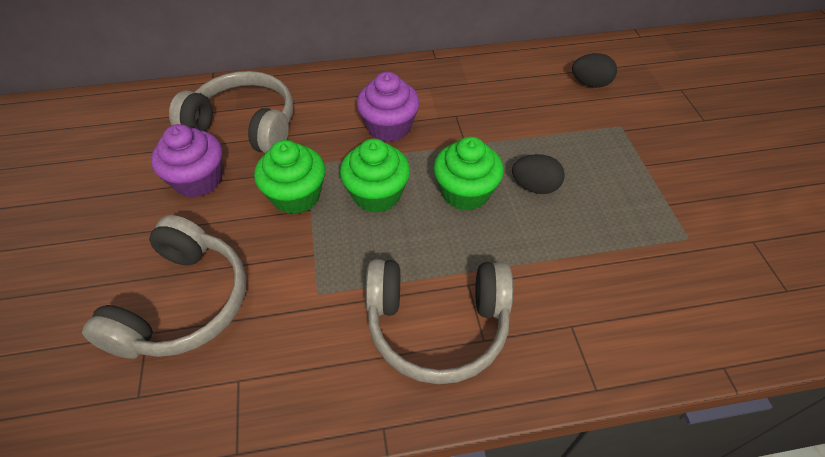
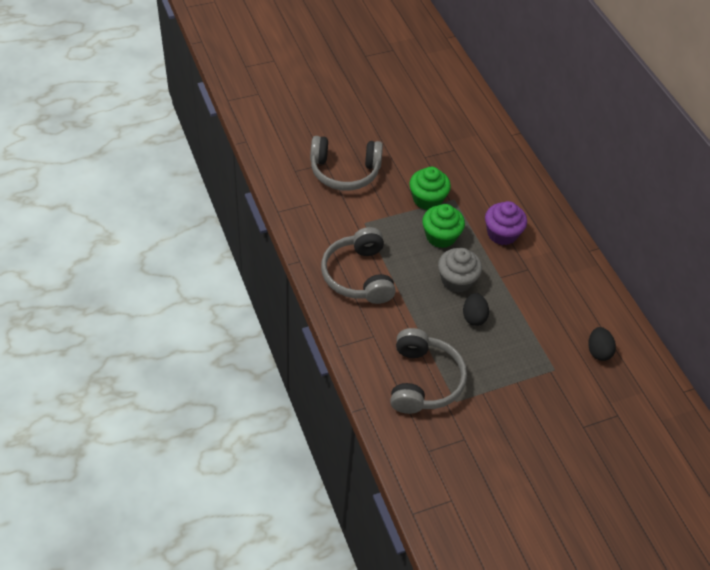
camera: 75 degrees right, 0 degrees up
(198, 180) = (425, 153): purple cupcake -> none
(245, 125) = (476, 162): grey headphones -> grey headphones (424, 381)
(465, 192) = (456, 280): green cupcake -> grey cupcake

